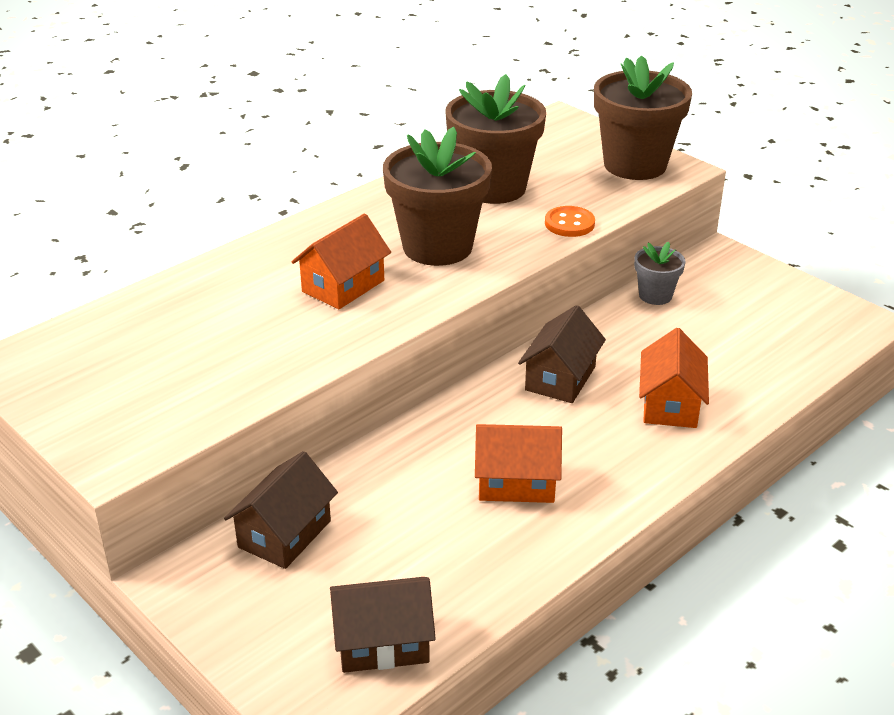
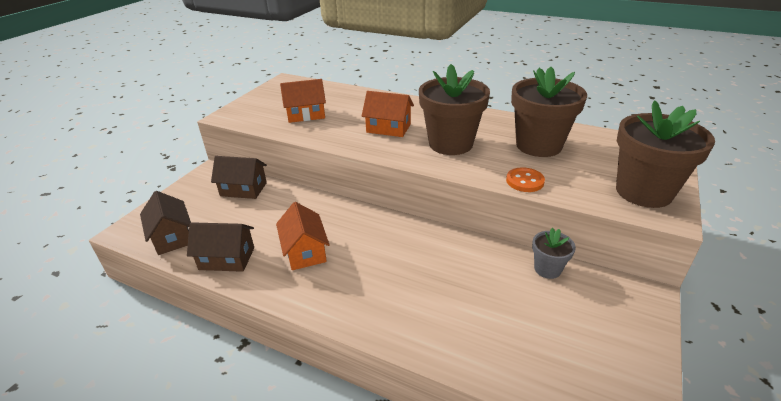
camera: 70 degrees right, 0 degrees up
(560, 378) = (415, 245): brown house -> brown house (227, 258)
(670, 404) = (417, 303): orange house -> orange house (306, 114)

